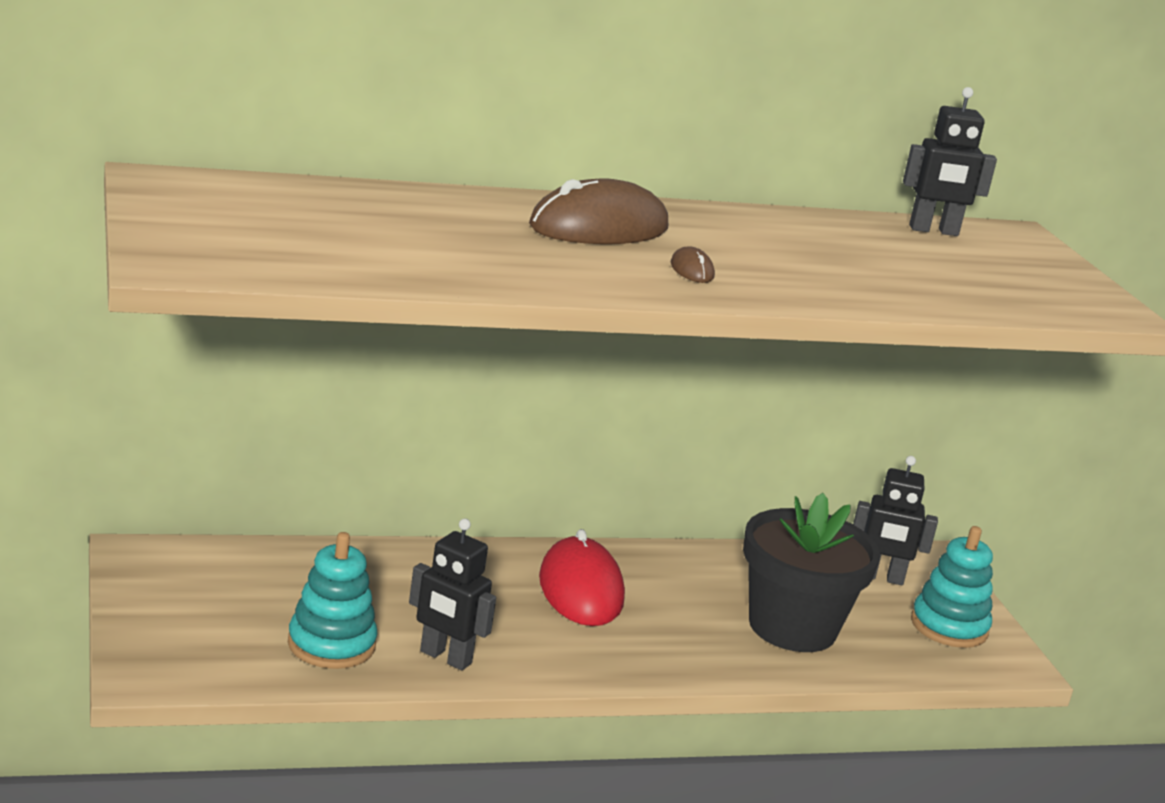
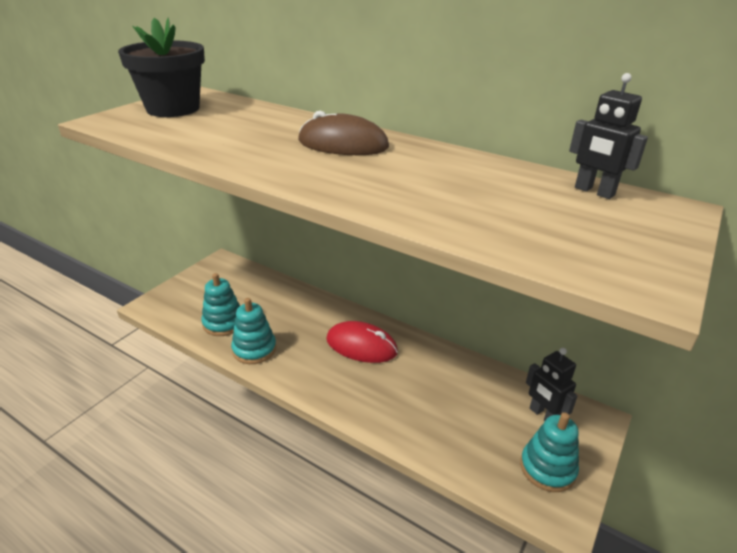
camera: 50 degrees right, 10 degrees up
(445, 658) = (254, 349): black robot -> turquoise stacking toy
(580, 589) = (361, 345): red mouse -> red mouse turned 75 degrees clockwise
(692, 270) = (339, 174): brown mouse -> none
(792, 627) = (442, 417): black flower pot -> black flower pot (173, 109)

